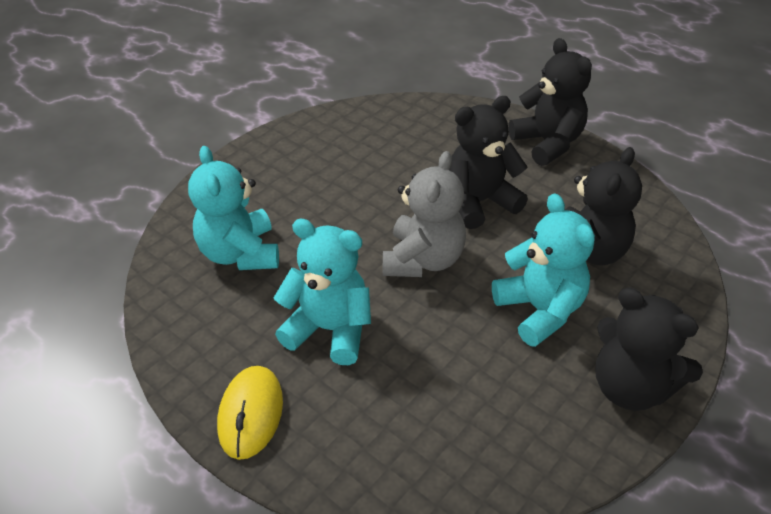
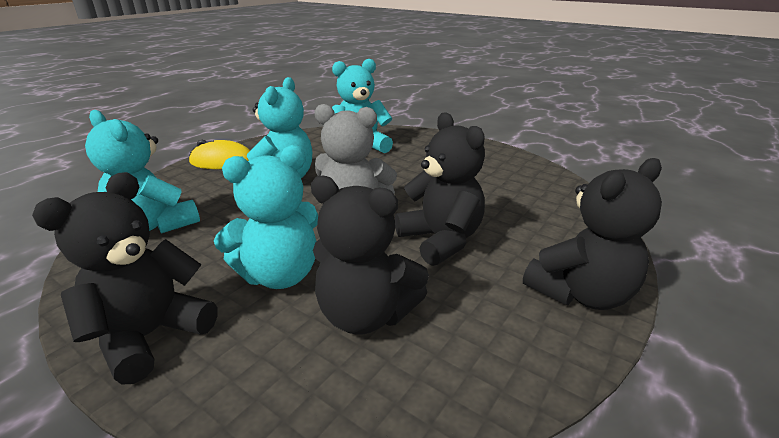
camera: 85 degrees right, 15 degrees down
(447, 445) = (154, 225): none -> turquoise teddy bear

